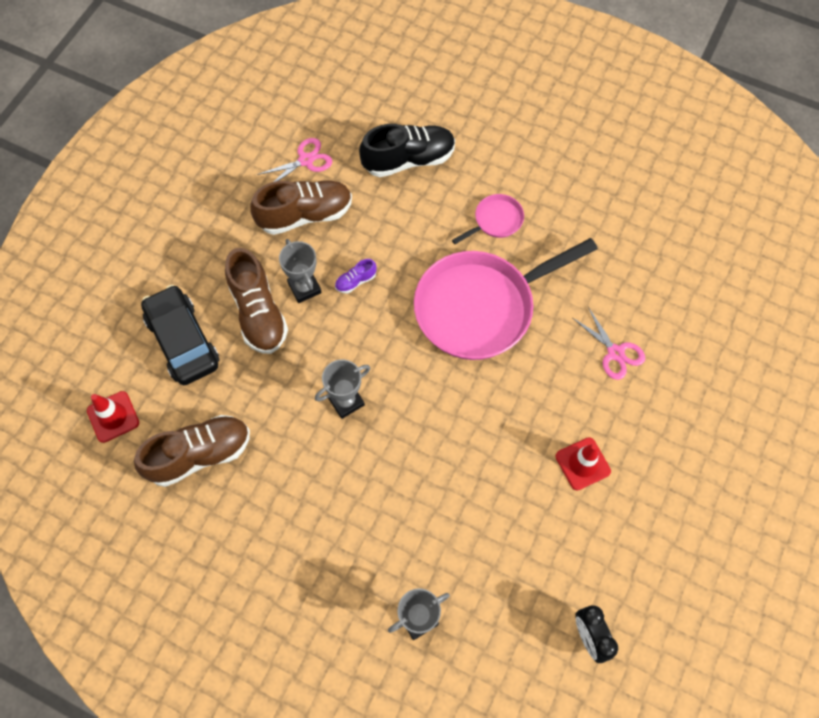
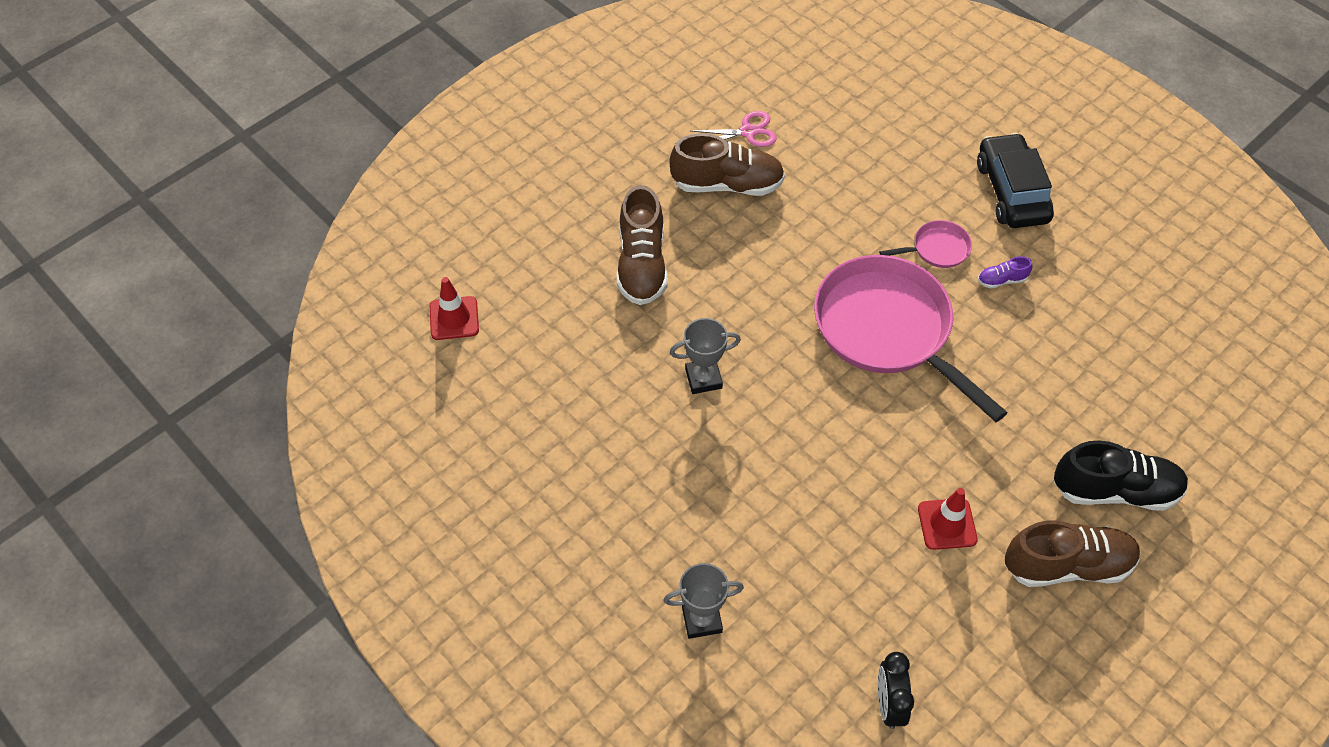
camera: 20 degrees right, 10 degrees down
(183, 341) = (552, 268): black car -> black car (1011, 191)
(199, 455) = (529, 382): brown shoe -> brown shoe (1067, 565)
(304, 288) = (700, 255): grey trophy -> none
(356, 281) = (758, 264): purple shoe -> purple shoe (1002, 280)
(408, 160) = (861, 162): black shoe -> black shoe (1115, 490)
(481, 307) = (888, 330): pink pan -> pink pan turned 60 degrees clockwise
(615, 353) = (1027, 423): pink scissors -> none

